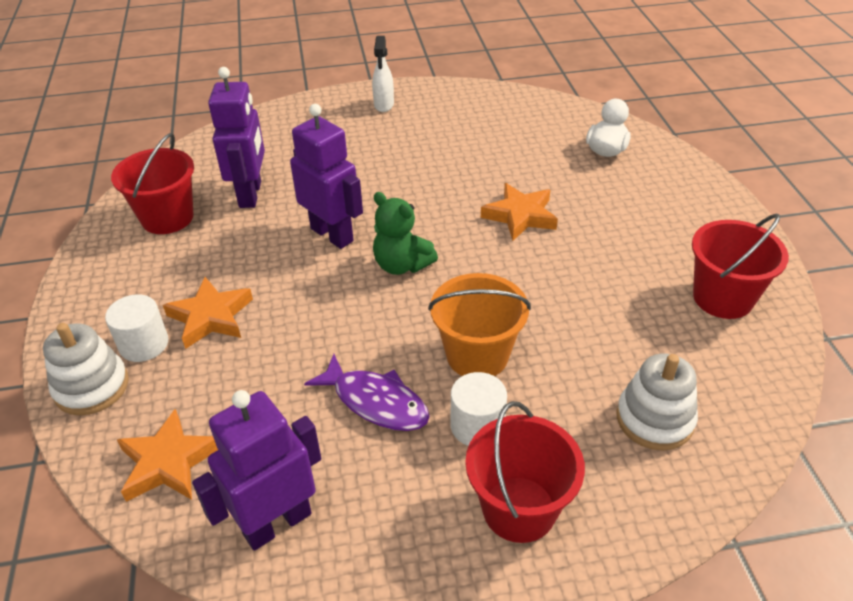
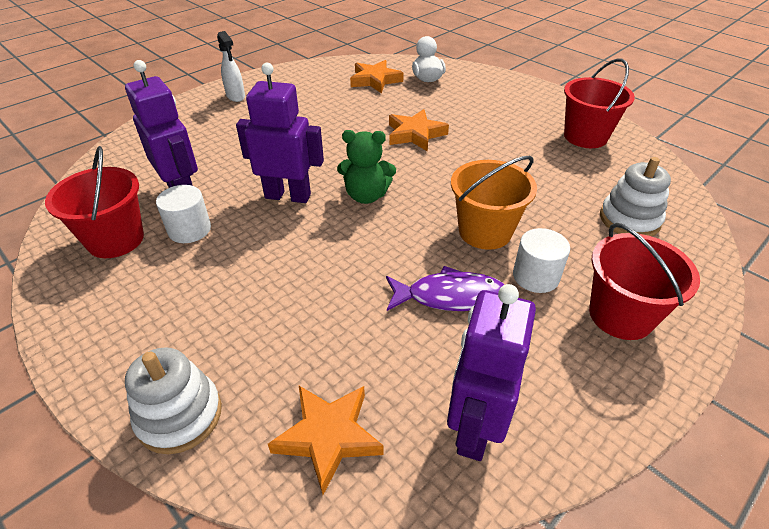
camera: 35 degrees left, 0 degrees up
(144, 344) = (198, 351): white cylinder -> white cylinder (189, 229)
(211, 317) = (243, 299): orange star -> orange star (375, 80)

